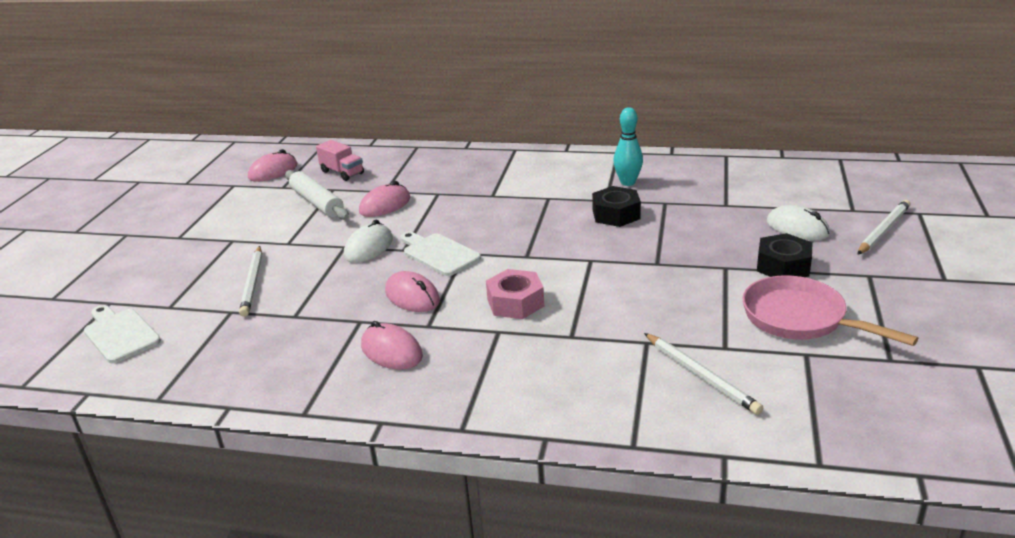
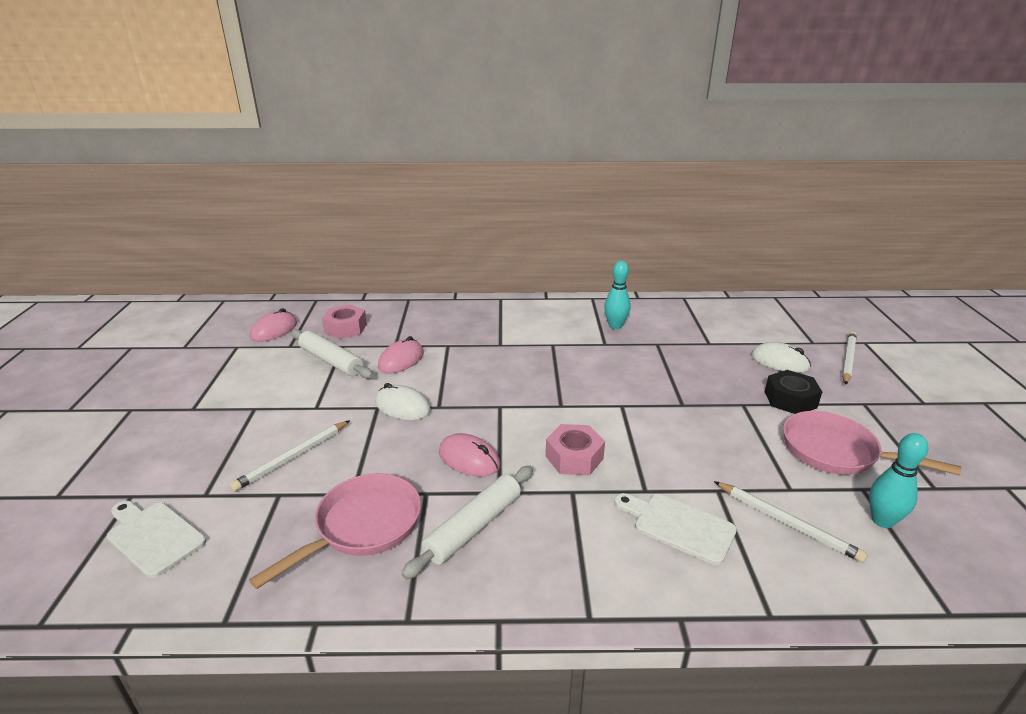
camera: 15 degrees left, 0 degrees up
(253, 283) = (293, 457): white pencil -> white pencil turned 60 degrees clockwise
(293, 342) = (363, 526): none -> pink pan
(342, 172) = (345, 328): pink truck -> pink nut
(368, 247) = (402, 407): white mouse -> white mouse turned 75 degrees counterclockwise
(391, 351) = (474, 527): pink mouse -> white rolling pin
(438, 253) = (475, 409): white cutting board -> white cutting board (678, 526)
(616, 214) = (621, 357): black nut -> none
(806, 383) = (882, 521): none -> turquoise bowling pin

